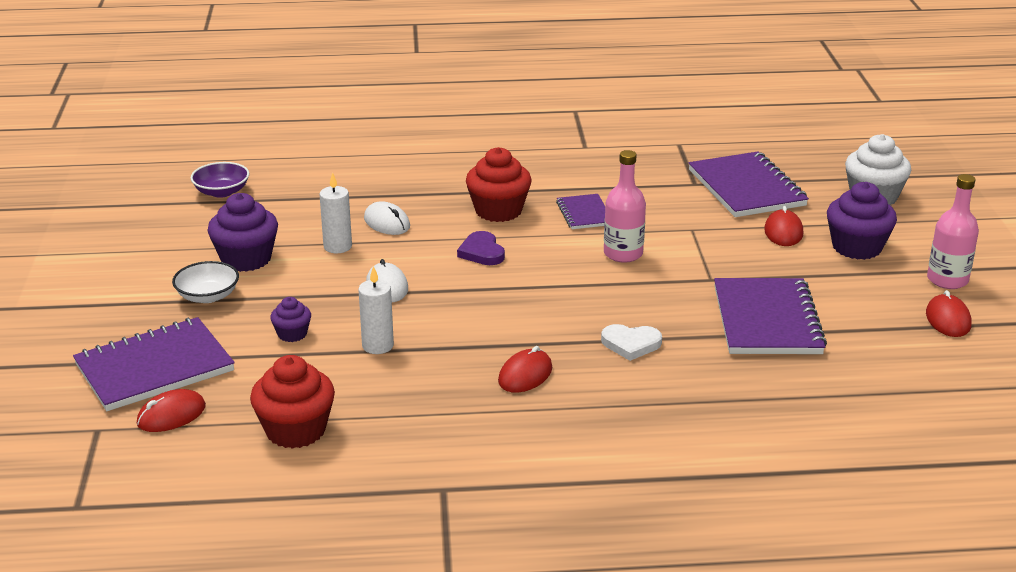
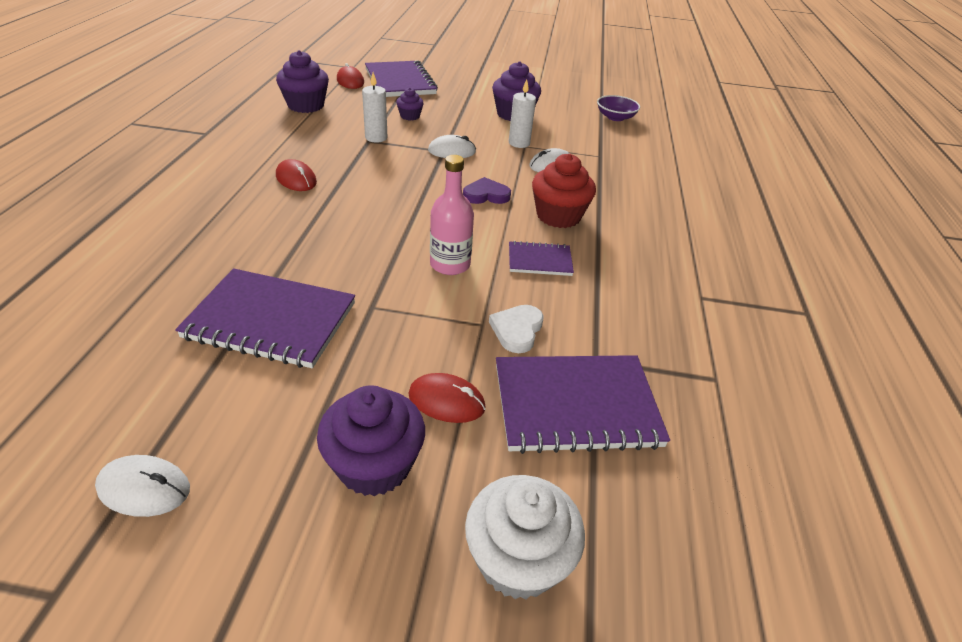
camera: 100 degrees right, 10 degrees up
(208, 296) = (471, 100): white bowl -> none
(296, 430) = (306, 105): red cupcake -> purple cupcake
(631, 344) = (297, 231): white heart -> white heart (517, 330)
(947, 280) = (230, 541): pink bottle -> none
(948, 319) = (144, 488): red mouse -> white mouse

